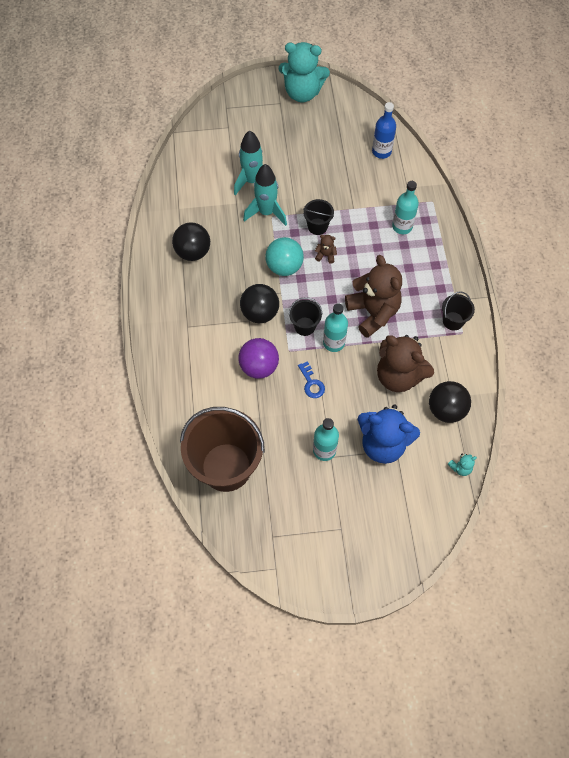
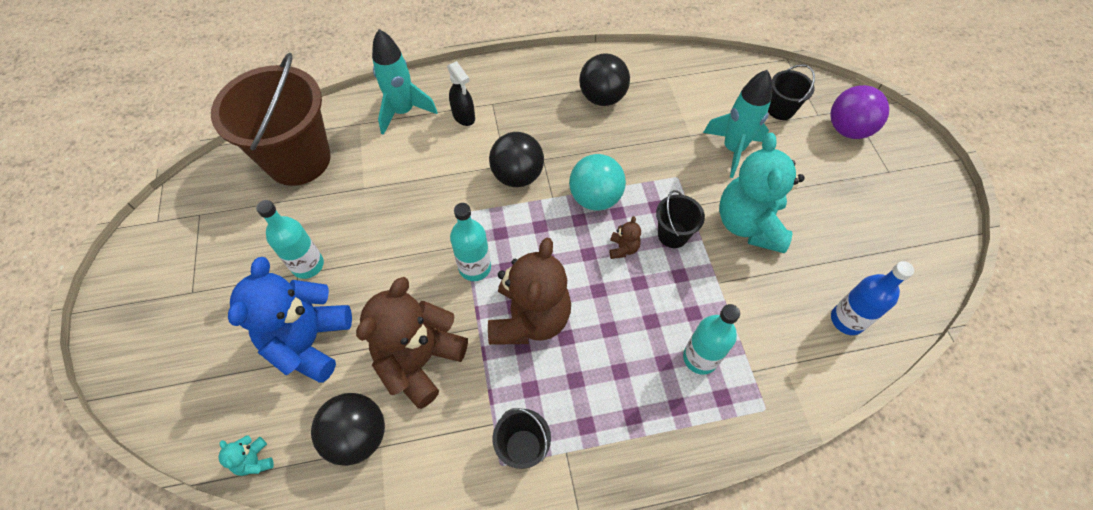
camera: 85 degrees right, 5 degrees down
(198, 347) = (464, 116): none -> black spray bottle
(259, 366) = (436, 181): purple ball -> purple ball (847, 129)
(266, 212) = (682, 170): turquoise rocket -> turquoise rocket (403, 112)
(302, 93) = (922, 199): turquoise teddy bear -> turquoise teddy bear (749, 224)
(304, 326) = (500, 229): black bucket -> black bucket (780, 110)
(311, 383) = (410, 243): blue key -> none
(373, 312) = (529, 319): brown teddy bear -> brown teddy bear turned 45 degrees counterclockwise

